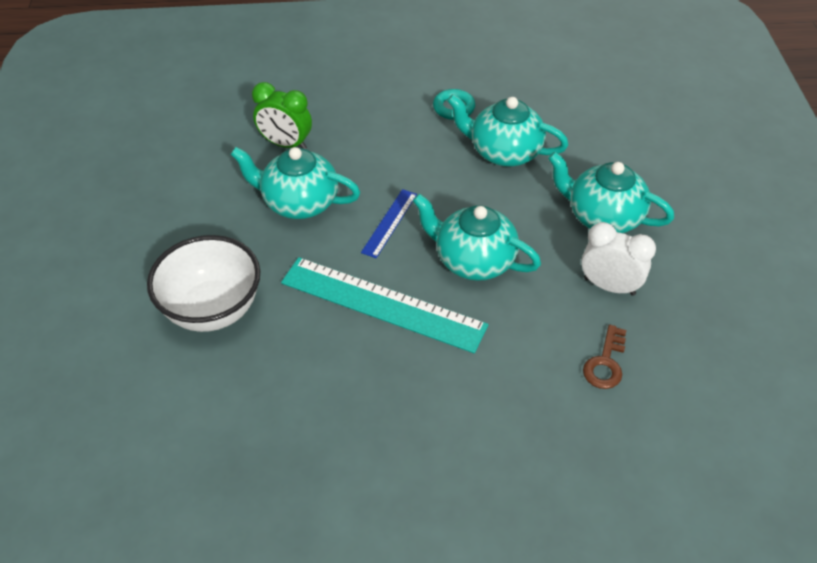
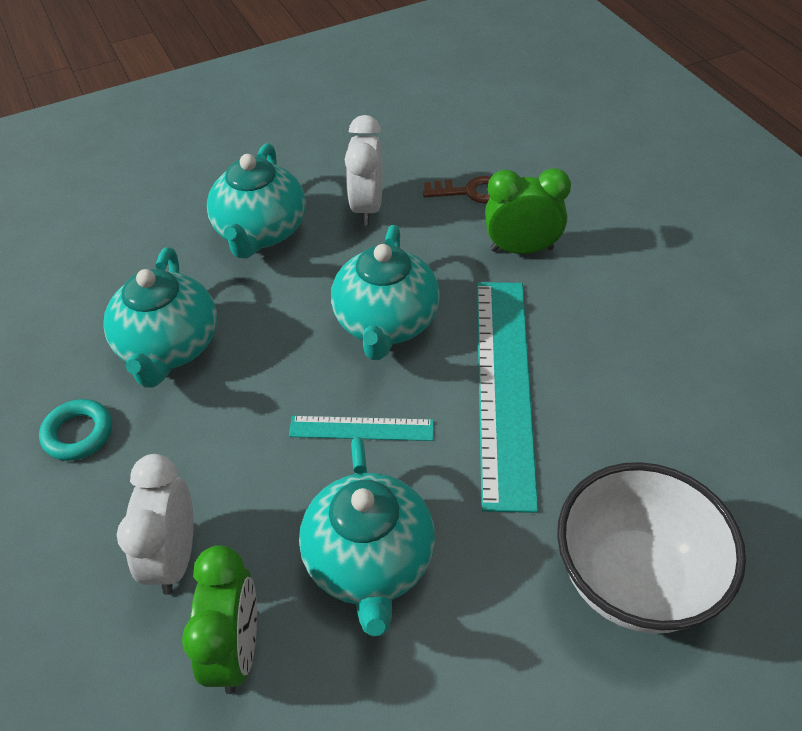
camera: 110 degrees left, 0 degrees up
(350, 132) = (174, 557): none -> white clock
(389, 223) = (361, 428): blue ruler -> turquoise ruler
(515, 370) = (522, 249): none -> green clock

